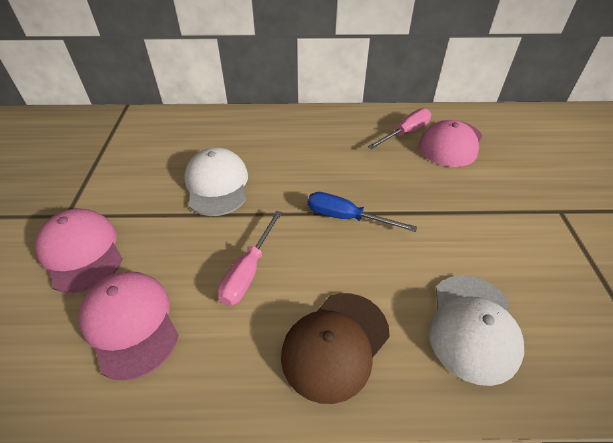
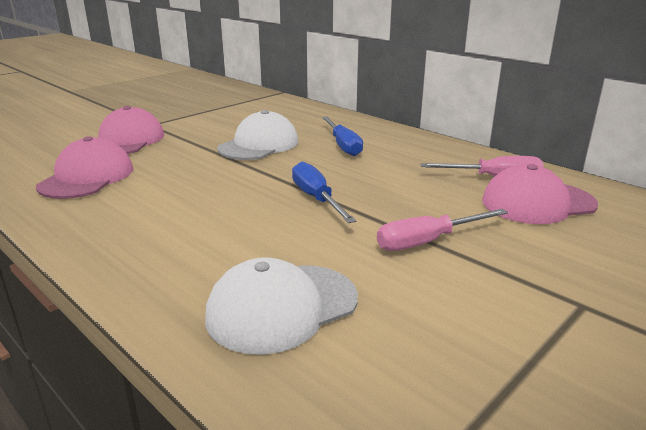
camera: 45 degrees right, 20 degrees down
(248, 271) = (189, 189): pink screwdriver -> pink screwdriver (427, 241)
(279, 150) = (343, 146): none -> blue screwdriver
(335, 344) = (163, 249): brown cap -> none

